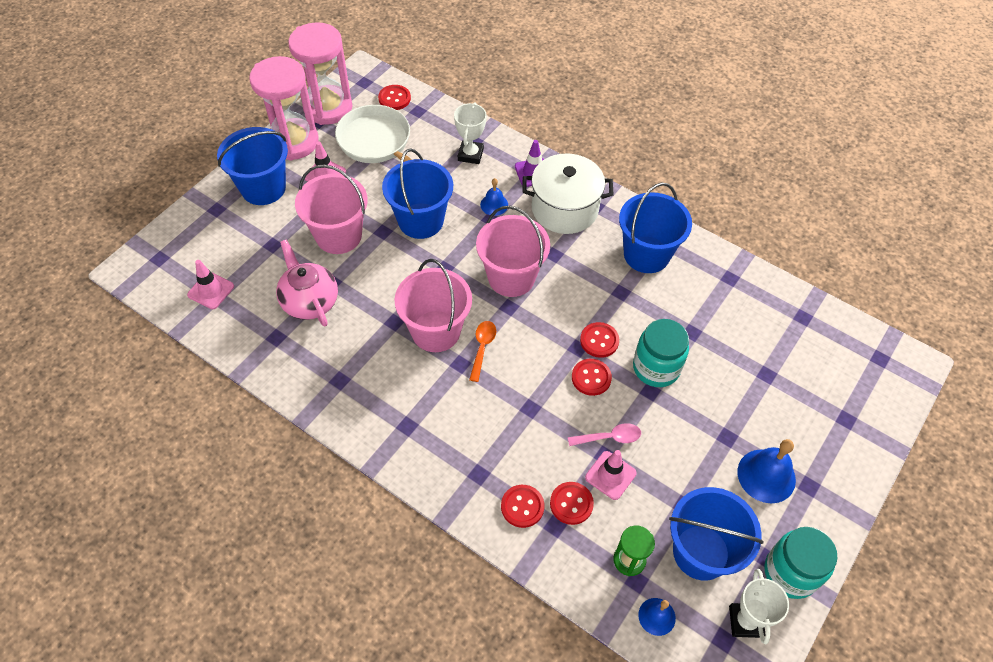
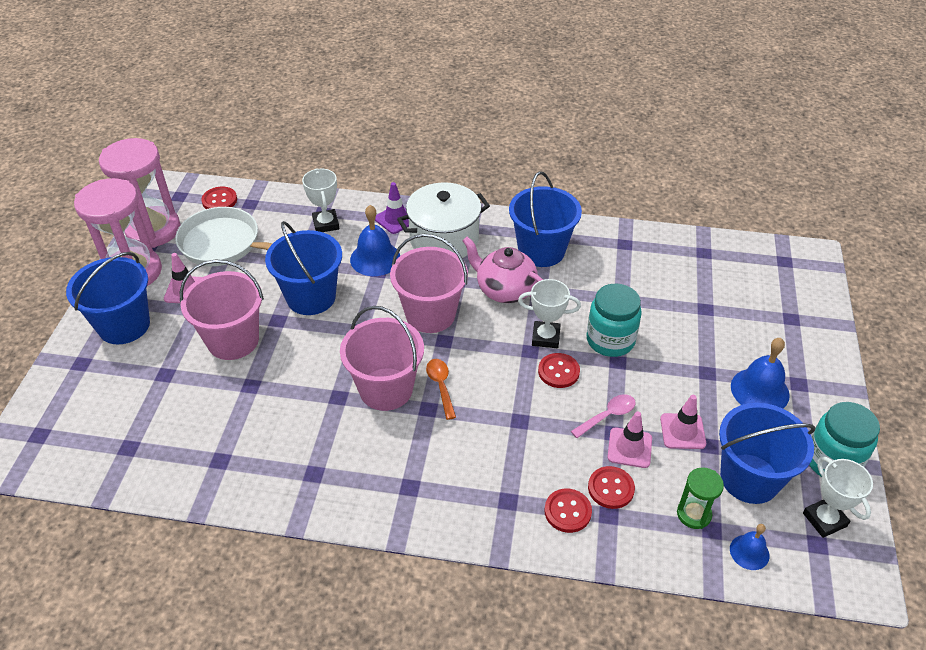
camera: 25 degrees left, 10 degrees down
(211, 290) = (119, 444): pink traffic cone -> pink traffic cone (682, 431)
(309, 301) = (237, 412): pink teapot -> pink teapot (504, 290)
(494, 204) = (375, 258): blue bell -> blue bell, size x1.70
(599, 341) = (545, 337): red button -> white trophy

